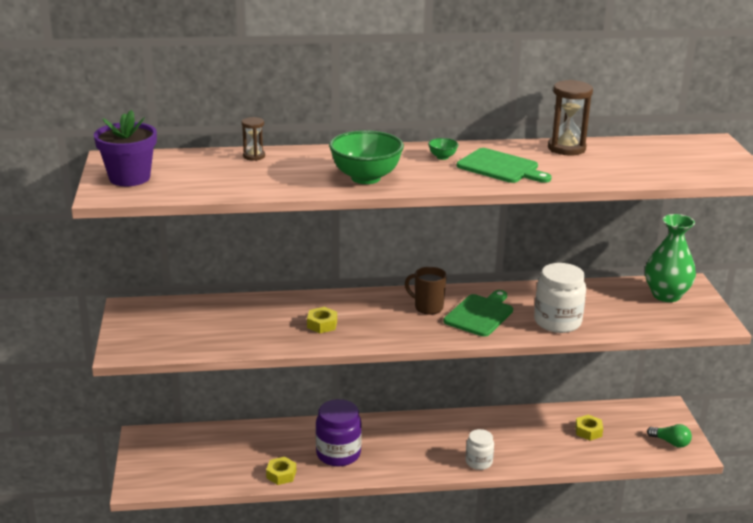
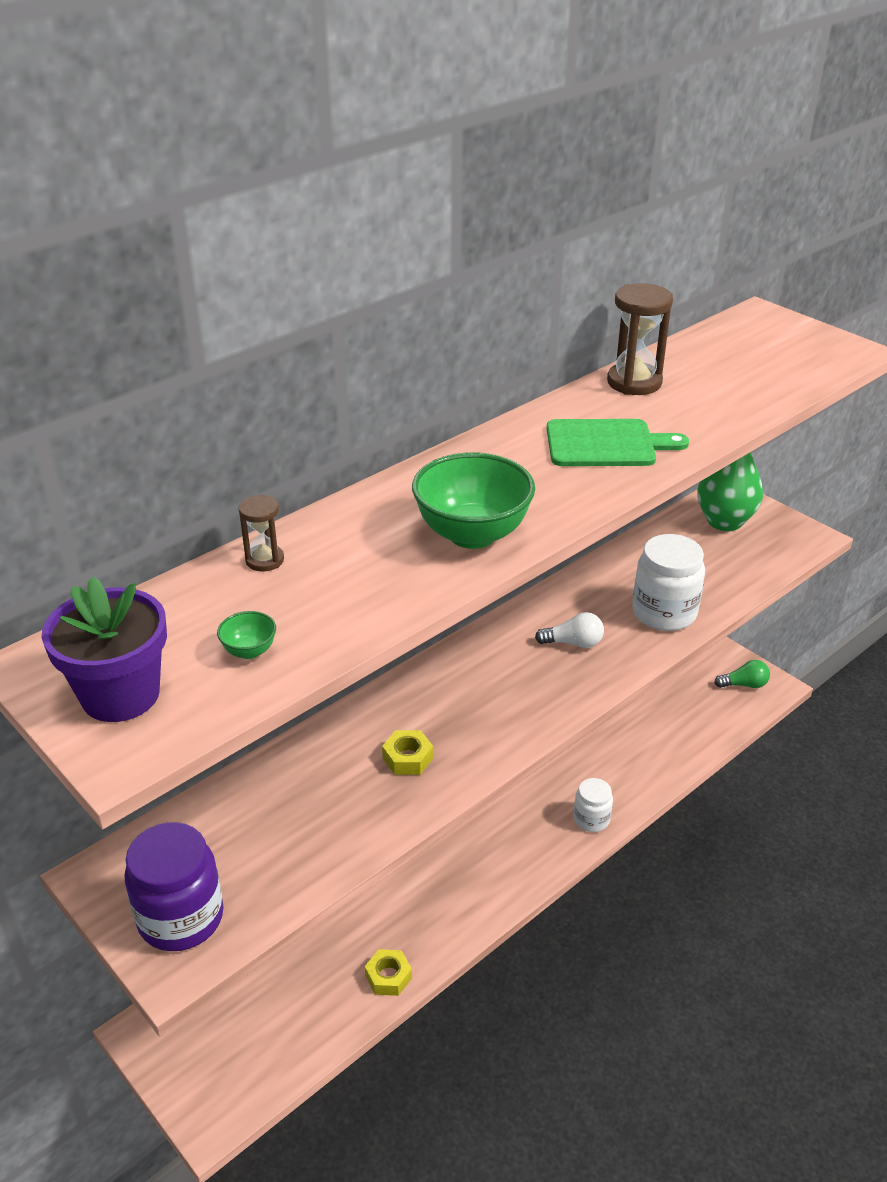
camera: 35 degrees left, 10 degrees up
(338, 454) = (428, 901): purple jar -> purple jar (181, 918)
(427, 307) = (504, 662): brown mug -> none
(442, 157) = (517, 455): green bowl -> green bowl (249, 651)
(480, 314) = (573, 643): green cutting board -> white light bulb
(588, 431) = (659, 713): yellow nut -> none

